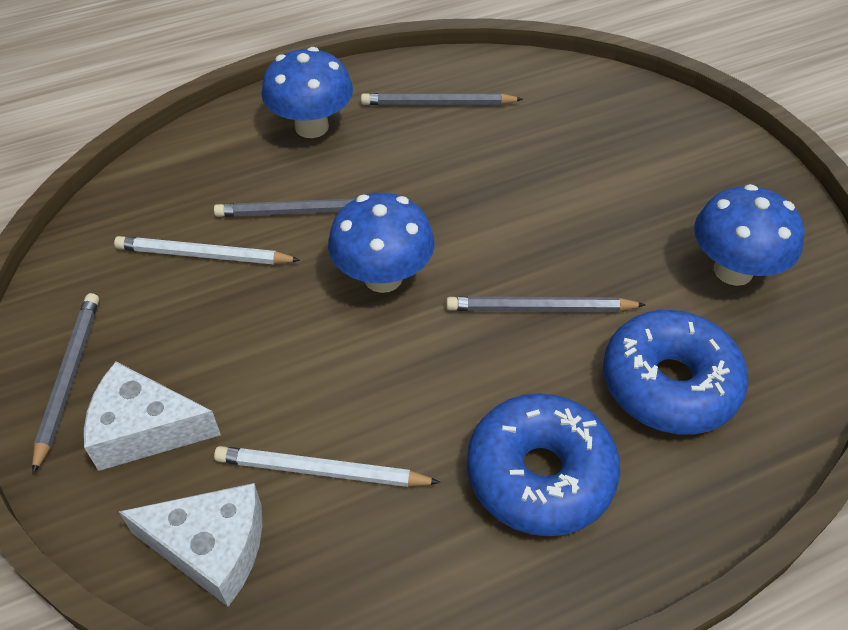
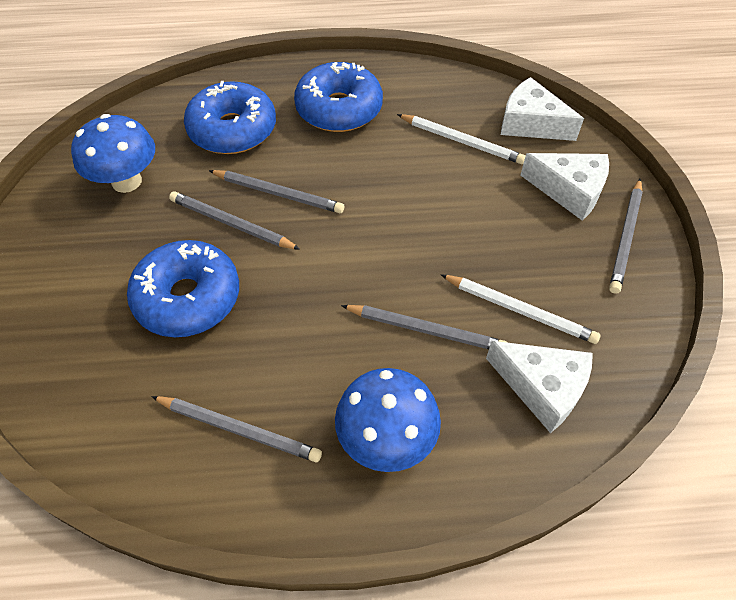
camera: 160 degrees left, 5 degrees up
(176, 194) = (542, 388): none -> white cheese
(383, 277) = (379, 248): blue mushroom -> none
(555, 177) = (188, 298): none -> blue donut
(568, 257) = (231, 224): none -> grey pencil

